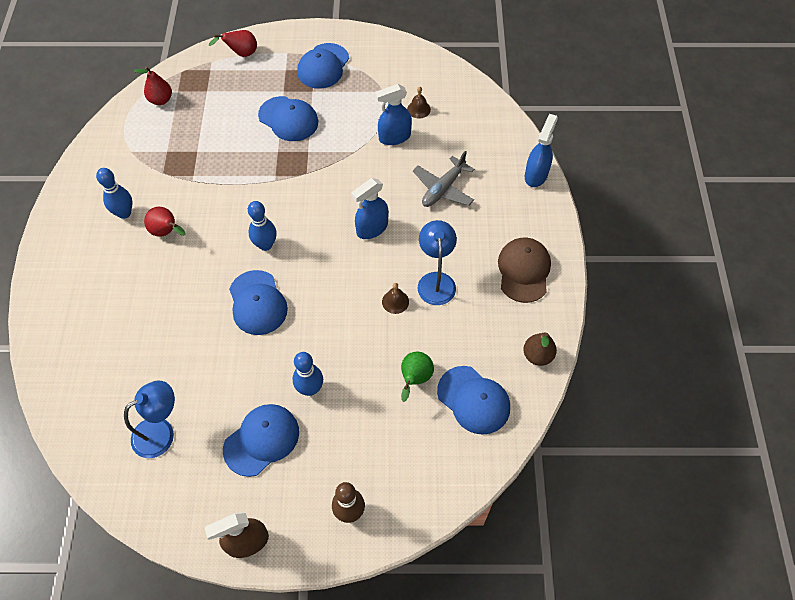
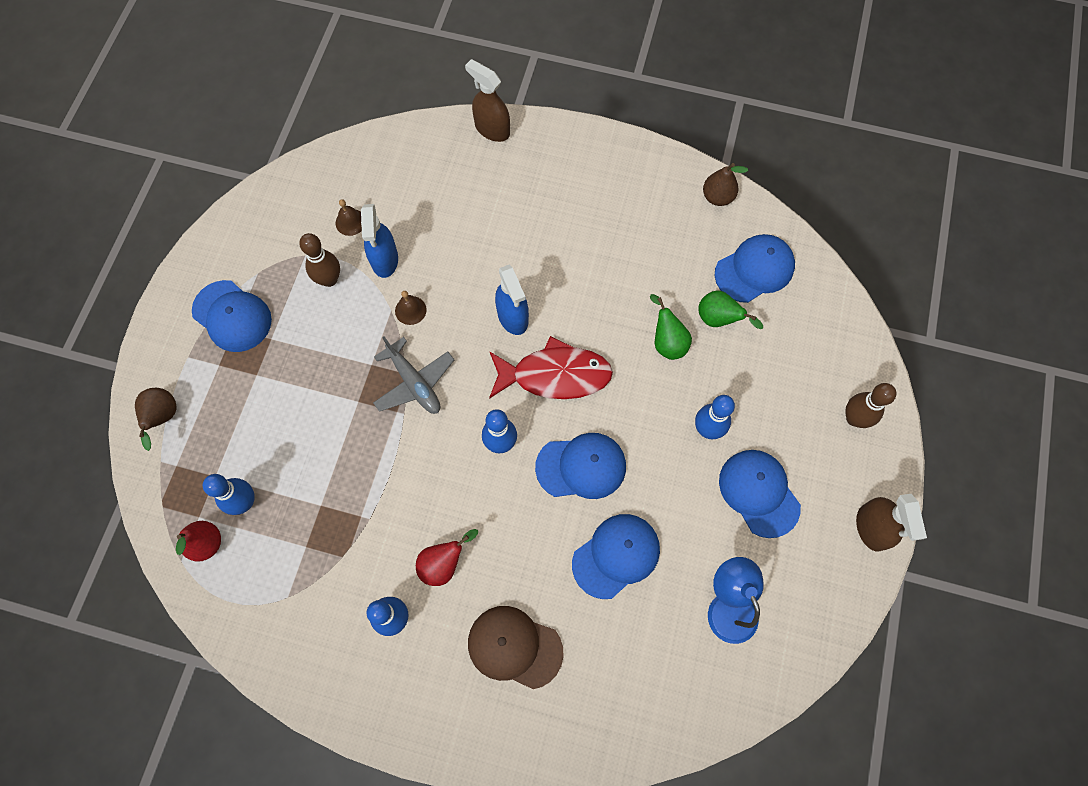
camera: 75 degrees left, 10 degrees up
(192, 111) = (244, 502): none -> blue bowling pin
(241, 54) = (163, 418): red pear -> brown pear
(288, 119) = (308, 378): blue cap -> blue cap (616, 556)
(330, 268) = (555, 375): none -> red fish
(368, 110) = (329, 279): none -> brown bowling pin
(382, 342) = (667, 342): none -> green pear
(395, 301) = (619, 315): brown bell -> brown bell (410, 310)
(436, 281) = (603, 267): blue lamp -> none
(443, 188) = (480, 227): grey plane -> grey plane (414, 383)
(524, 271) = (614, 179): brown cap -> brown cap (514, 647)
(536, 175) = (492, 129): blue spray bottle -> brown spray bottle

